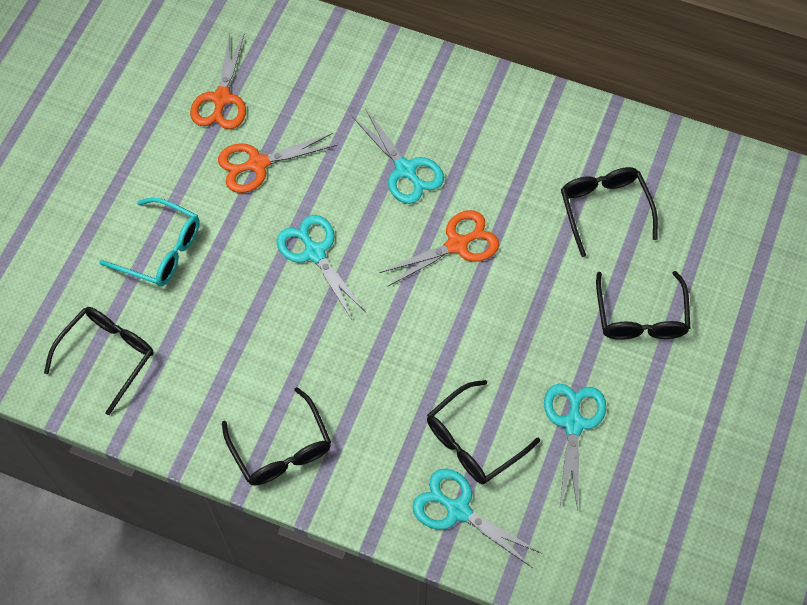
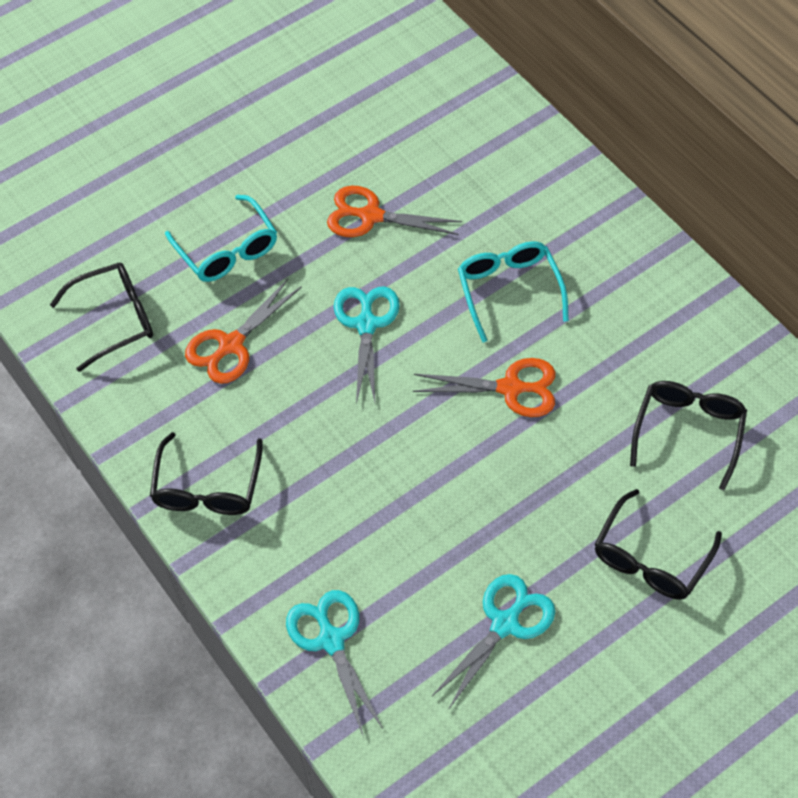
camera: 35 degrees right, 5 degrees down
(221, 99) = (379, 140): orange scissors -> orange scissors (231, 345)
(405, 170) = (509, 291): turquoise scissors -> turquoise glasses
(474, 440) = (394, 583): black glasses -> none

